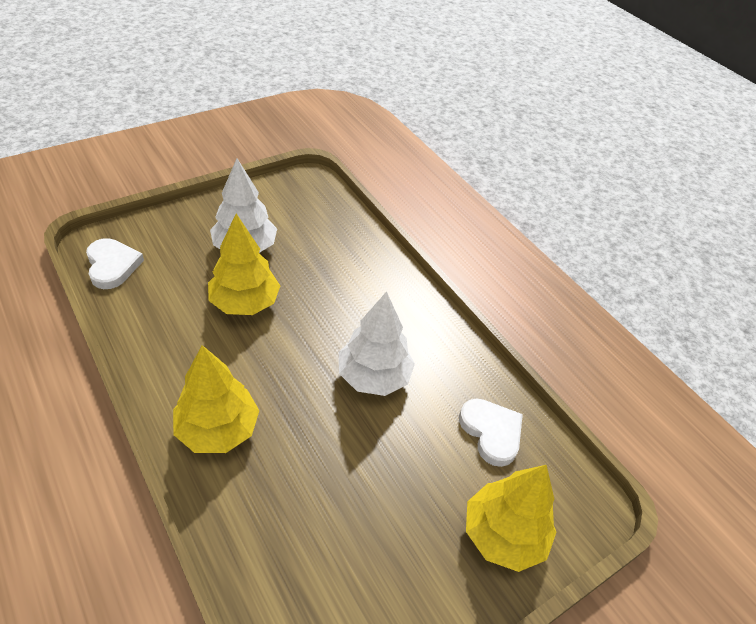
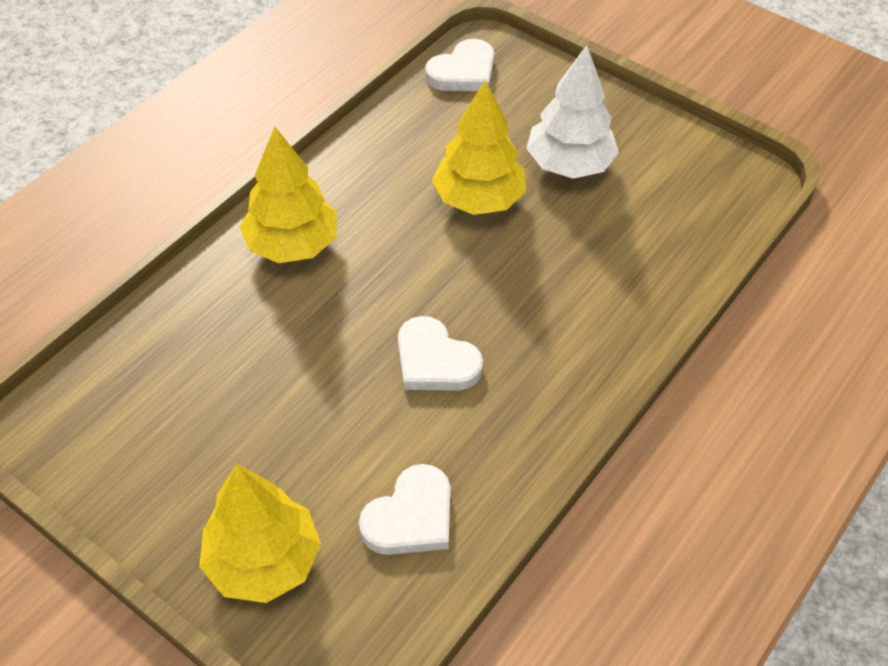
camera: 75 degrees right, 5 degrees up
(373, 376) = (435, 361): white tree -> white heart

